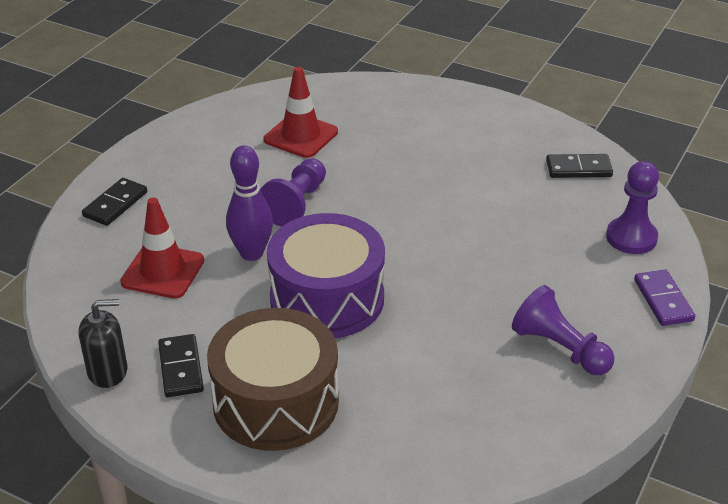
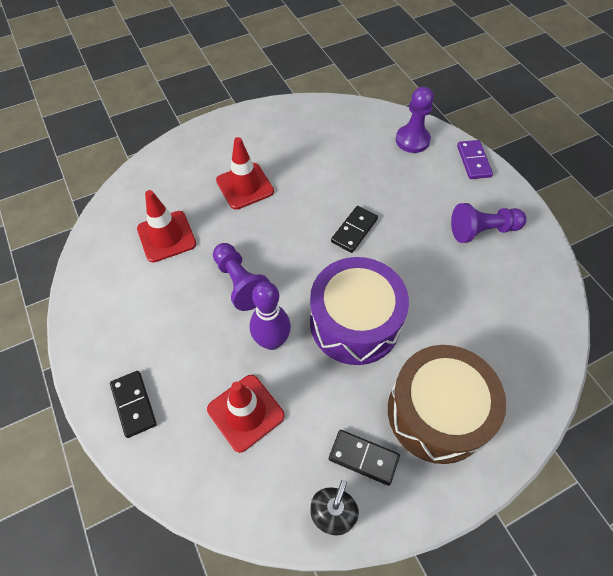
camera: 55 degrees left, 20 degrees up
(415, 152) = (245, 186): none -> red traffic cone
(578, 169) = (333, 122): black domino -> black domino (354, 230)
(663, 300) = (473, 161): purple domino -> purple domino turned 60 degrees clockwise

